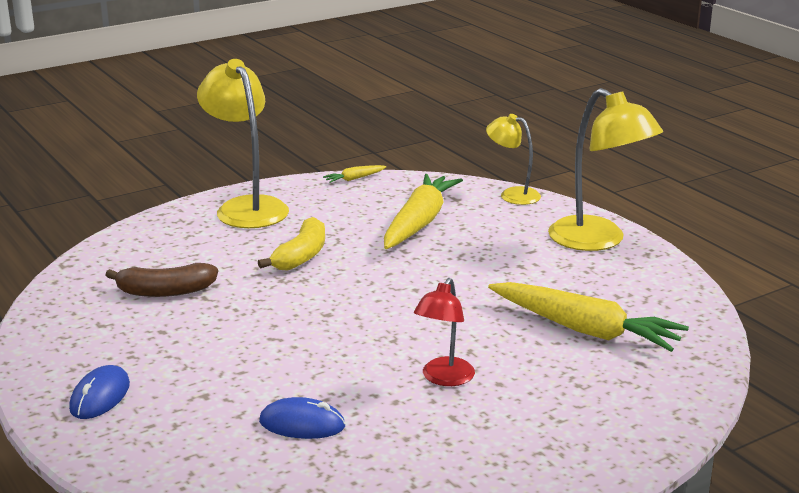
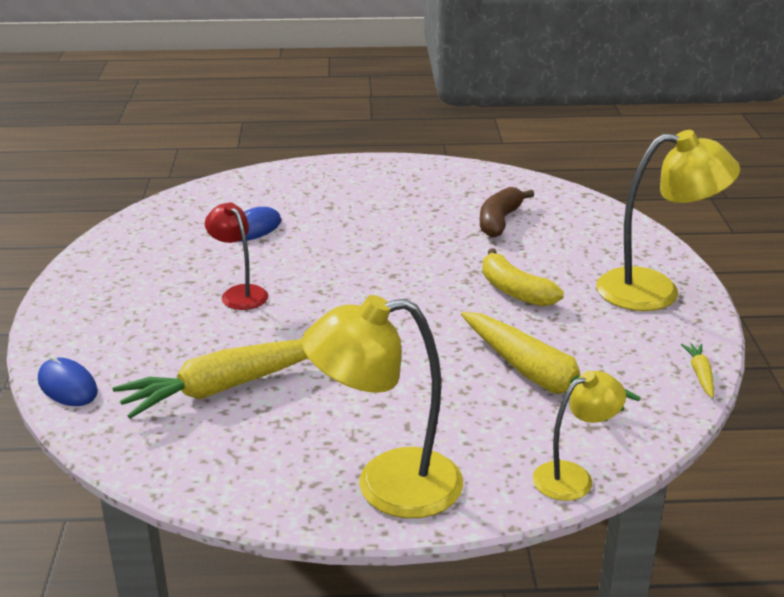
camera: 120 degrees right, 5 degrees up
(100, 396) = (368, 177): blue mouse -> blue mouse (67, 386)

